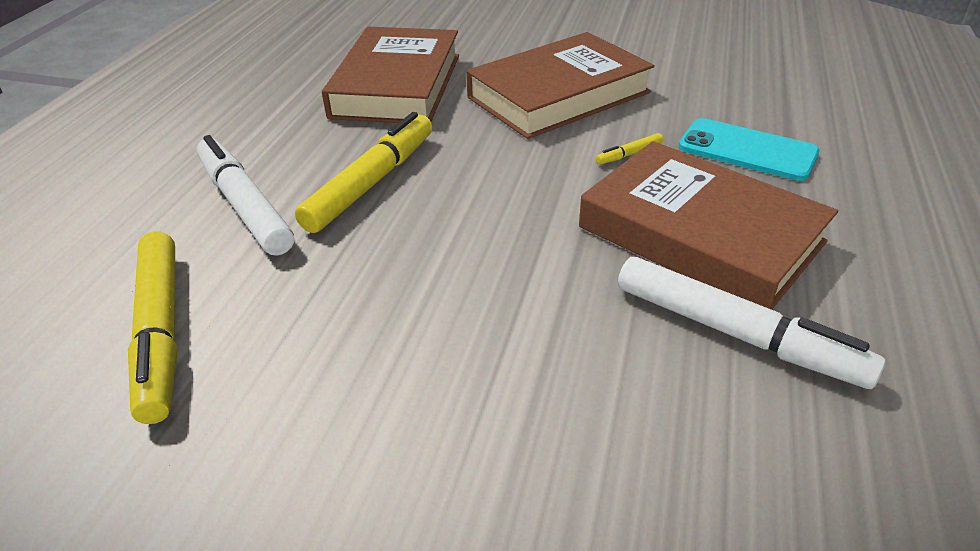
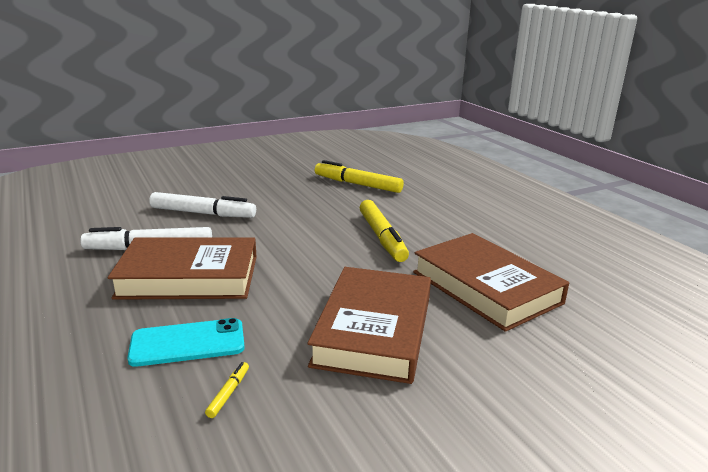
camera: 135 degrees right, 15 degrees down
(245, 205) = (412, 212): white marker -> white marker (203, 213)
(629, 154) = (269, 305): yellow marker -> yellow marker (228, 393)

